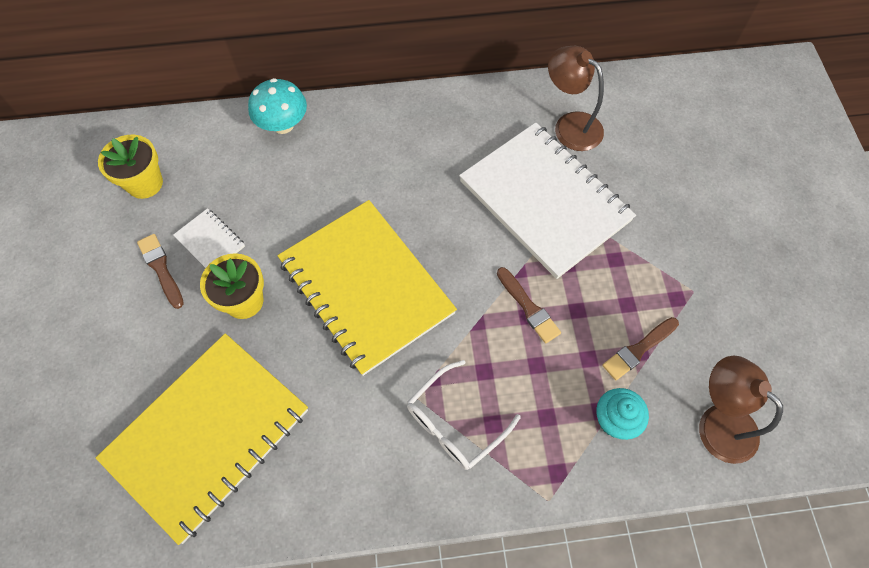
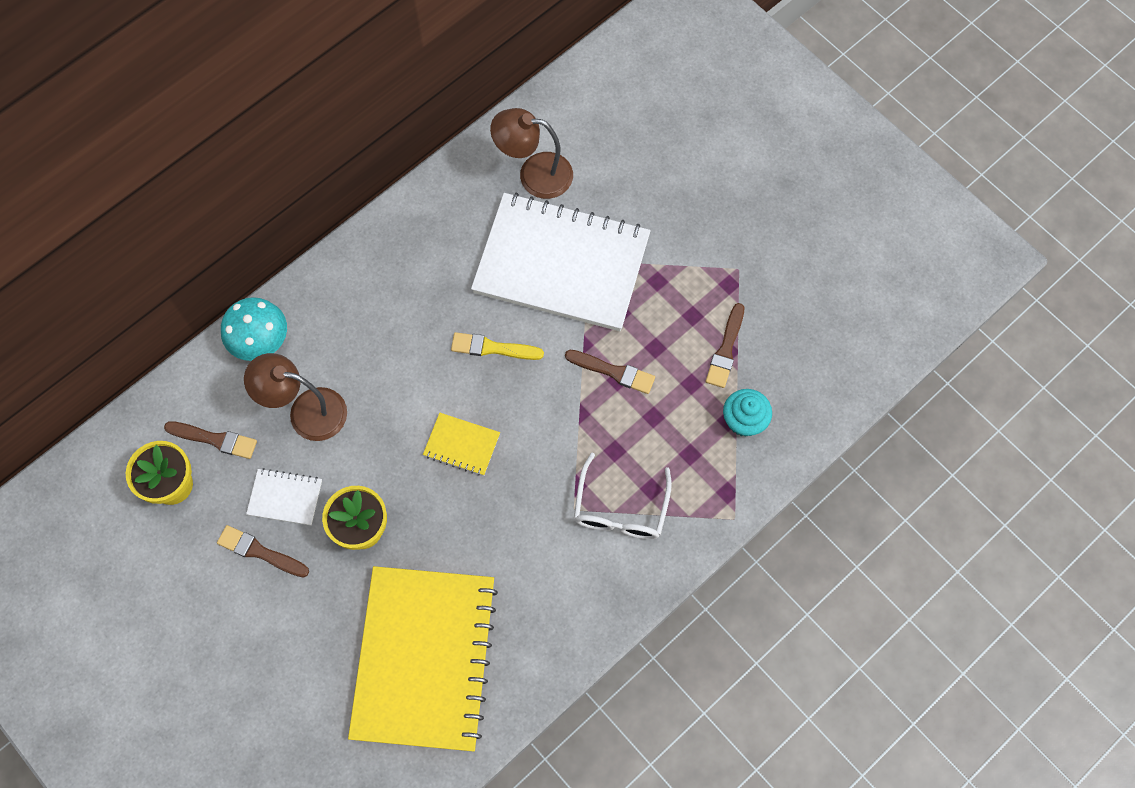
camera: 35 degrees left, 5 degrees up
(198, 171) = (215, 439): none -> brown brush
(366, 287) = (462, 445): yellow notebook -> yellow notebook, size x0.40
(445, 230) = (492, 348): none -> yellow brush
(717, 423) = (822, 370): brown lamp -> brown lamp (306, 411)

